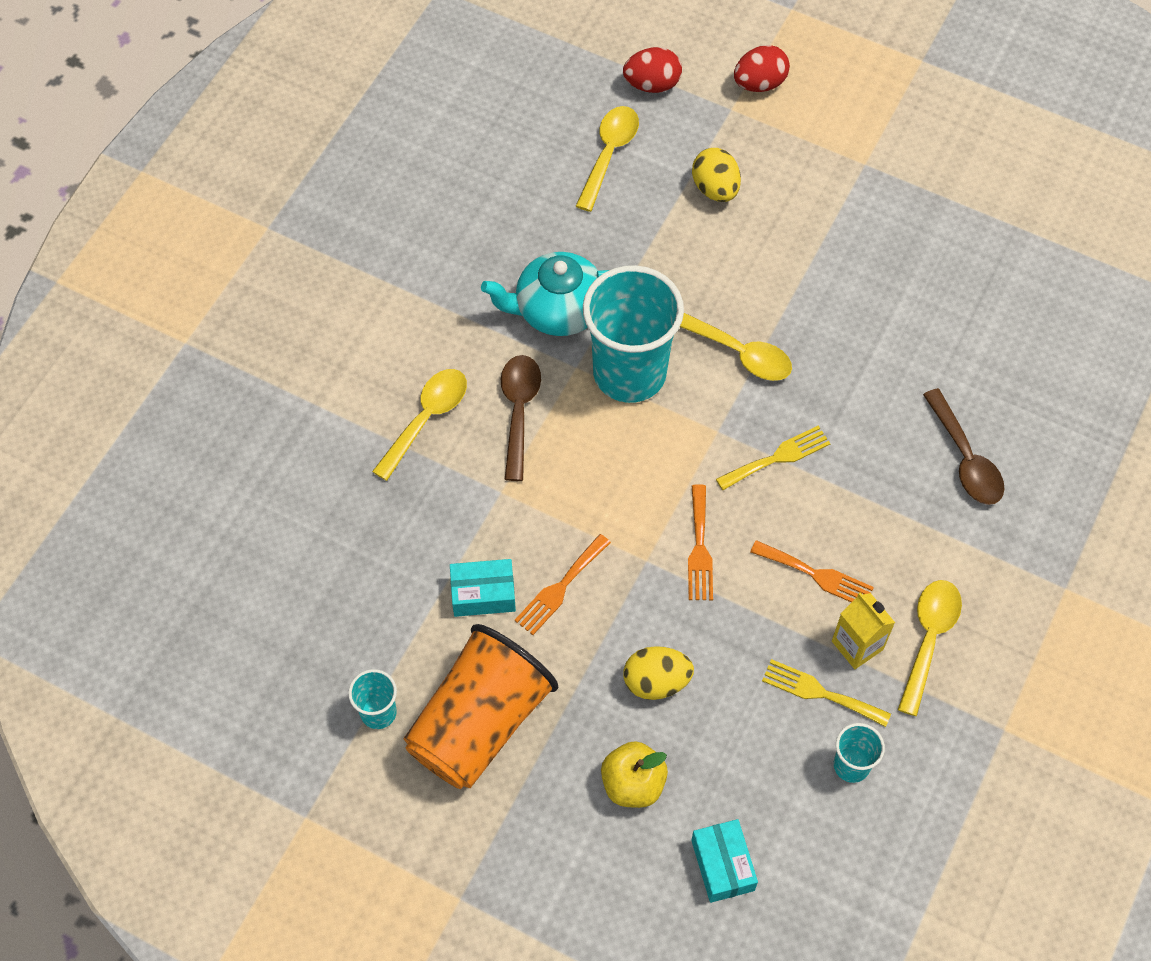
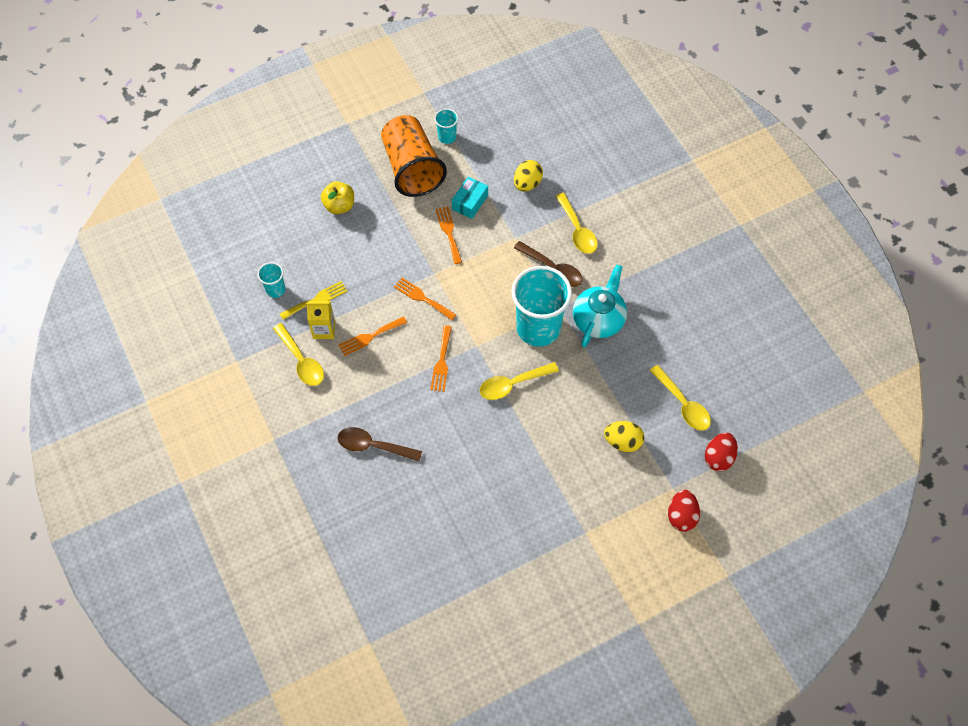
camera: 125 degrees right, 0 degrees up
(656, 682) = (375, 241): yellow egg -> yellow egg (527, 184)
(722, 865) = (279, 216): turquoise box -> none
(777, 457) = (441, 362): yellow fork -> orange fork

